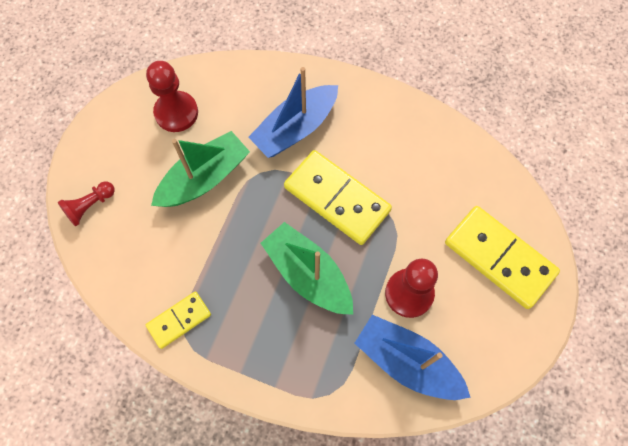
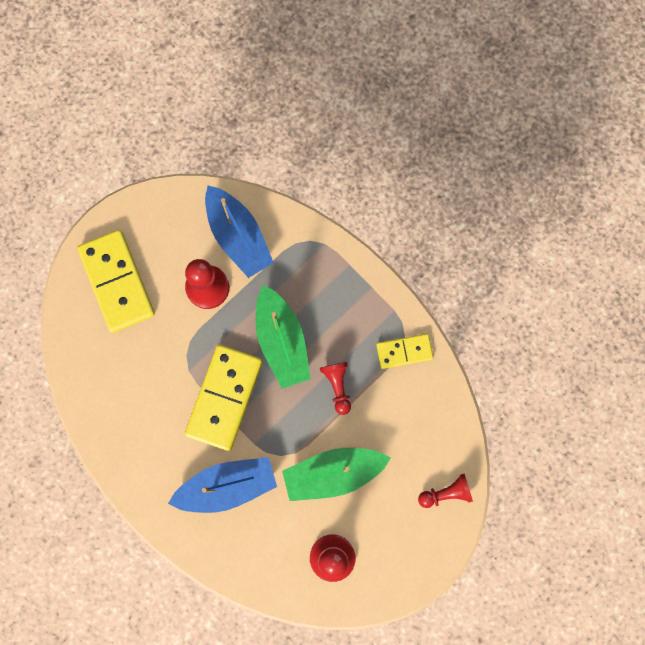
camera: 155 degrees left, 10 degrees up
(233, 256) = (337, 386): none -> red pawn
(337, 199) = (224, 397): yellow domino -> yellow domino turned 45 degrees clockwise

